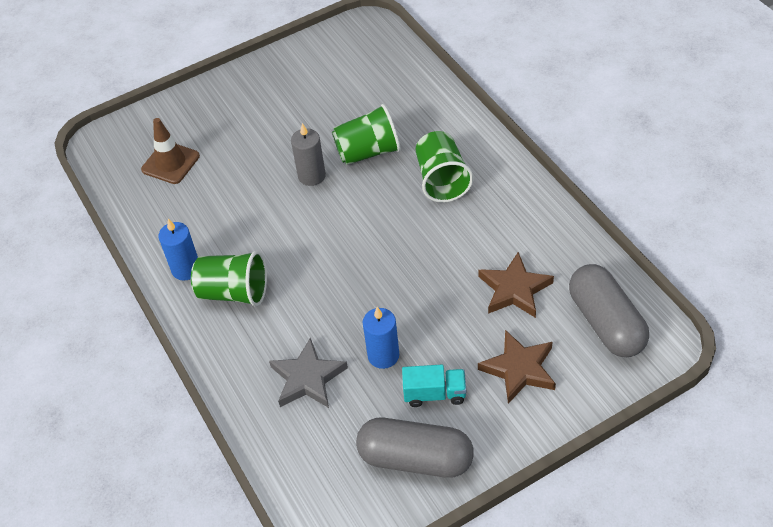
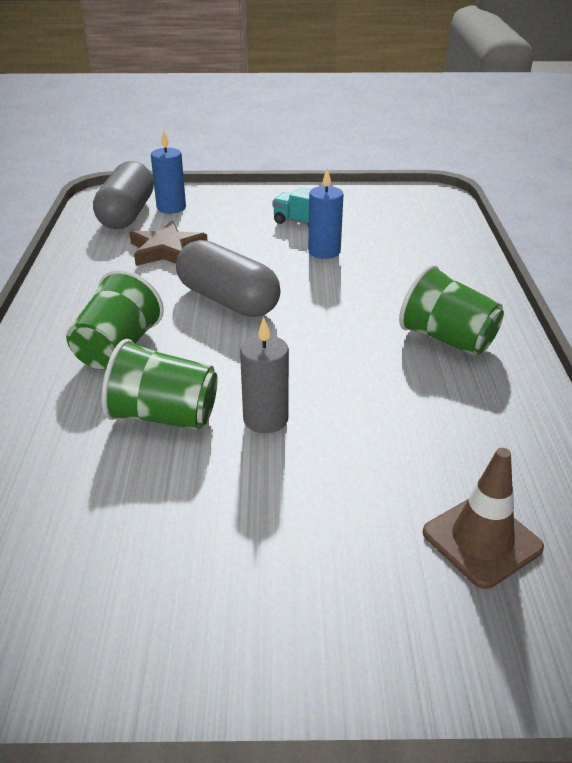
camera: 155 degrees left, 15 degrees down
(186, 269) = (501, 381): blue candle -> blue candle (171, 208)
(307, 378) = (404, 260): grey star -> none
(415, 458) = (348, 203): grey capsule -> grey capsule (228, 300)
(519, 369) = (223, 215): brown star -> none

